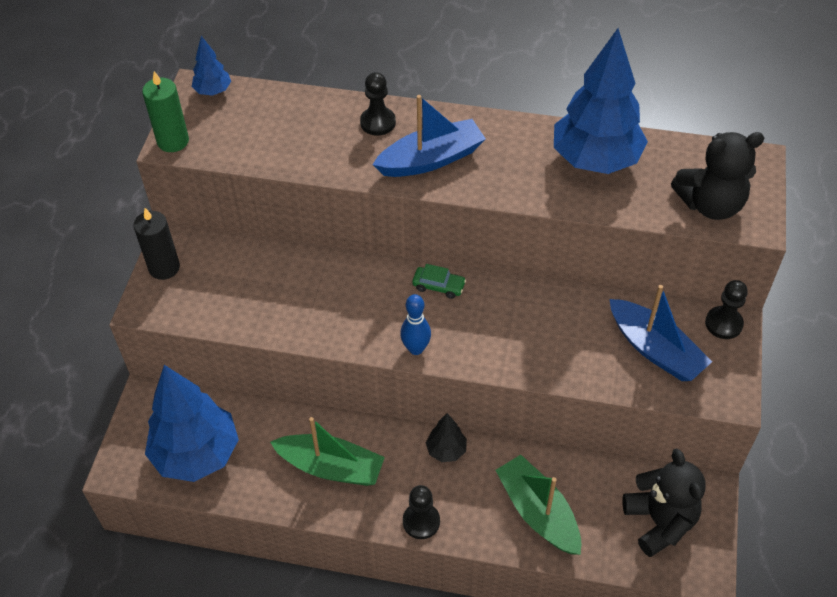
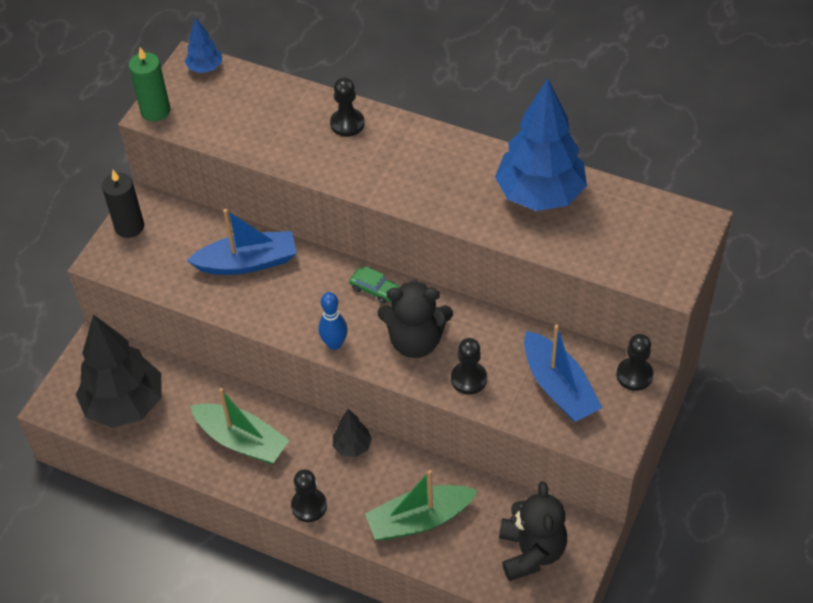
camera: 15 degrees right, 0 degrees up
(196, 454) = (125, 405): blue tree -> black tree
(431, 159) = (385, 168): blue boat -> blue boat (248, 262)
(538, 512) = (419, 520): green boat -> green boat turned 90 degrees counterclockwise
(563, 358) = (469, 379): none -> black pawn
(710, 204) = (634, 257): black teddy bear -> black teddy bear (415, 341)

